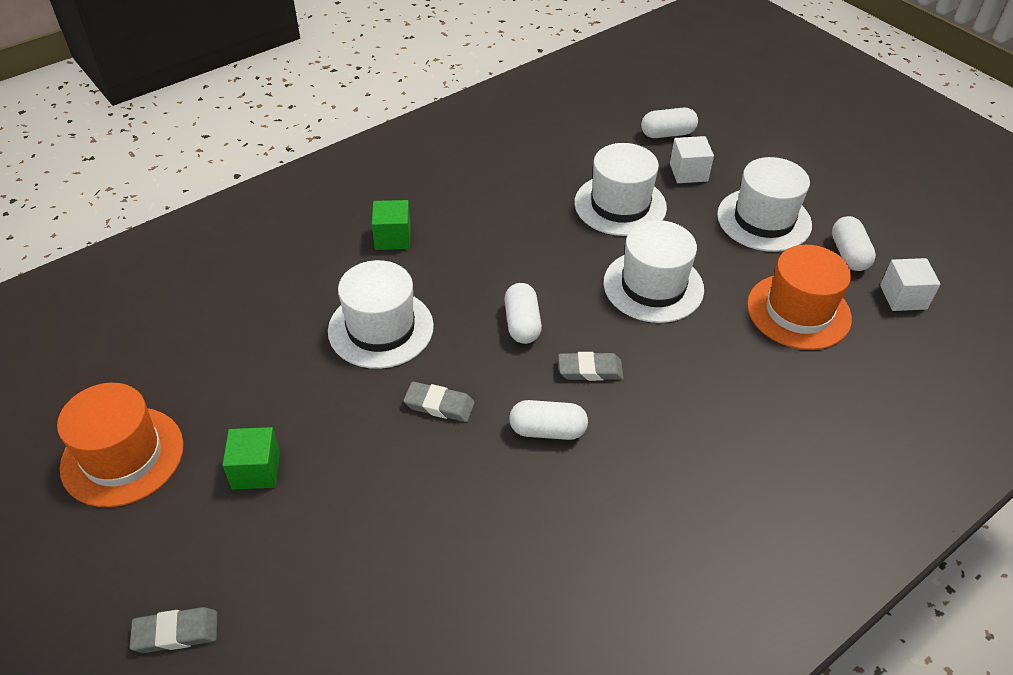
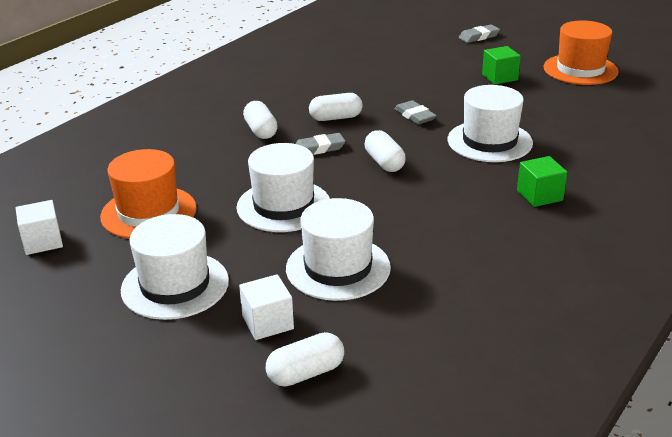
camera: 165 degrees right, 15 degrees down
(439, 405) = (415, 116): grey eraser -> grey eraser turned 60 degrees clockwise
(848, 254) = (86, 269): white capsule -> white capsule (261, 131)

